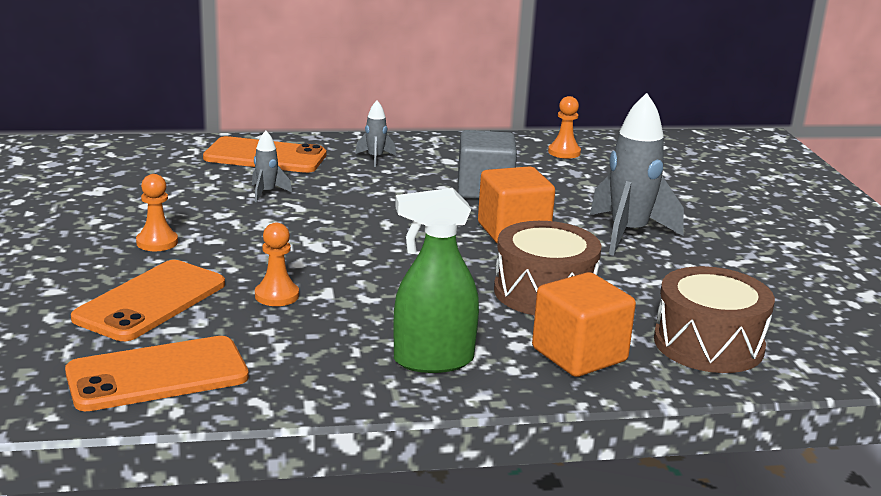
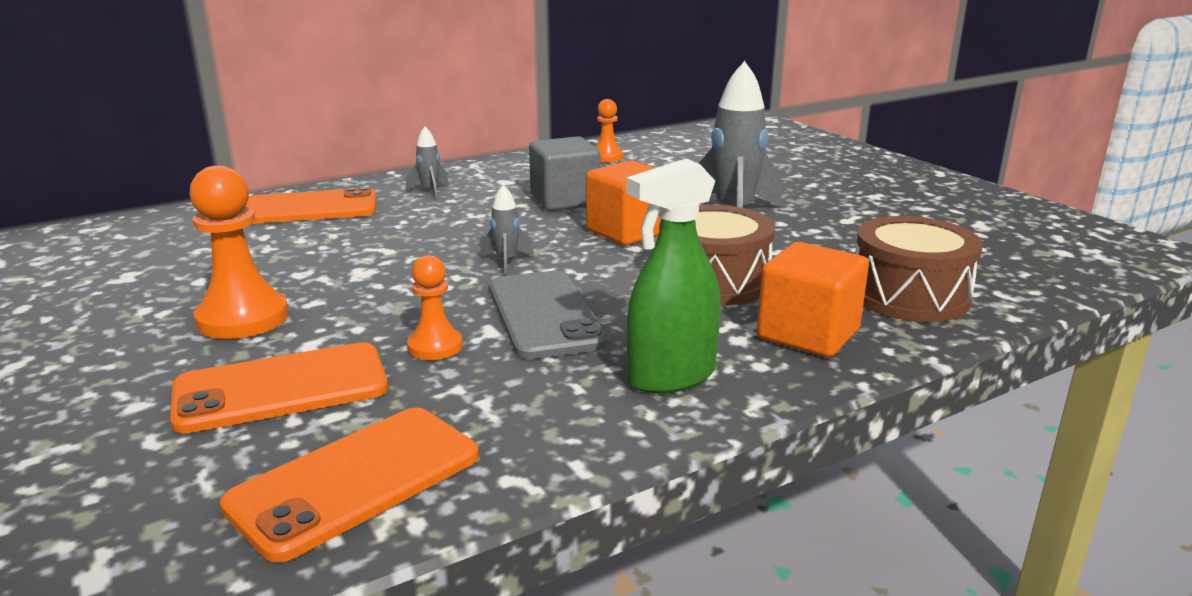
camera: 20 degrees left, 0 degrees up
(150, 301) = (281, 388): orange phone -> orange phone turned 60 degrees clockwise
(157, 242) = (243, 318): orange pawn -> orange pawn, size x1.71
(266, 193) = (338, 242): grey rocket -> grey rocket (506, 261)
(379, 289) = (544, 315): none -> grey phone

